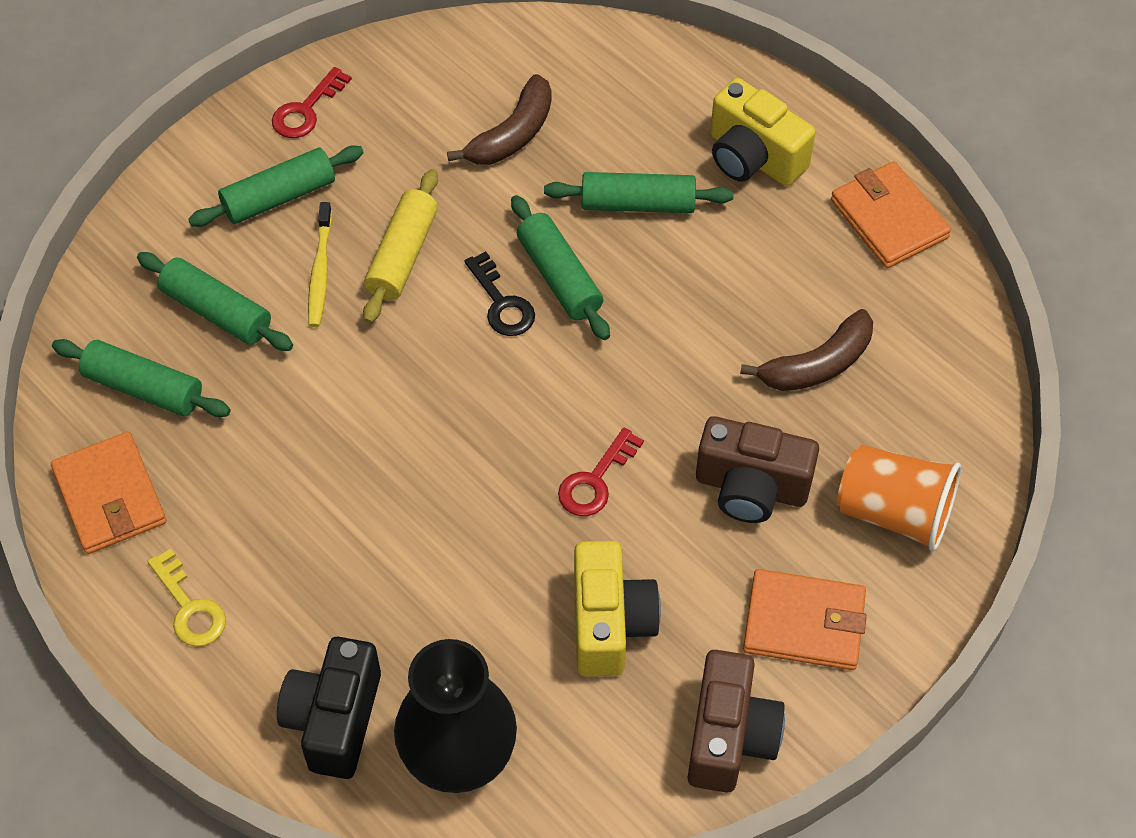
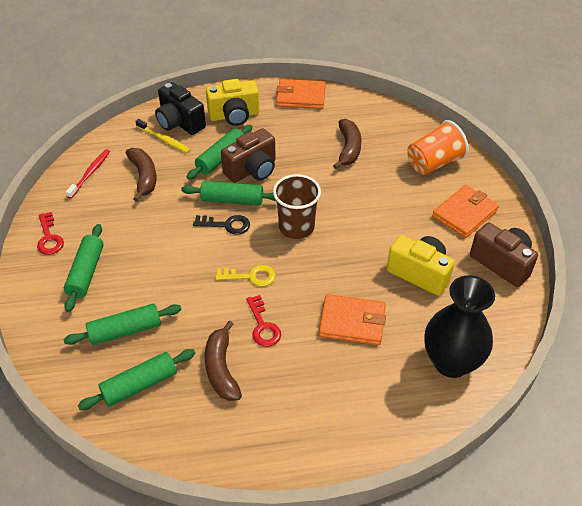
camera: 55 degrees left, 10 degrees down
(110, 496) = (191, 434): orange wallet -> orange wallet (352, 322)
(189, 607) = (287, 431): yellow key -> yellow key (250, 276)
(235, 465) = (221, 368): none -> brown banana
(320, 271) = (144, 279): yellow toothbrush -> yellow toothbrush (164, 139)
(334, 719) = (397, 401): black camera -> black camera (180, 123)
(402, 255) = (167, 245): yellow rolling pin -> none
(464, 66) = (90, 173): none -> red toothbrush
(572, 397) = (296, 227): none -> brown cup
(595, 480) = (345, 241): red key -> red key (263, 326)
(751, 487) = (389, 196): brown camera -> brown camera (252, 170)

